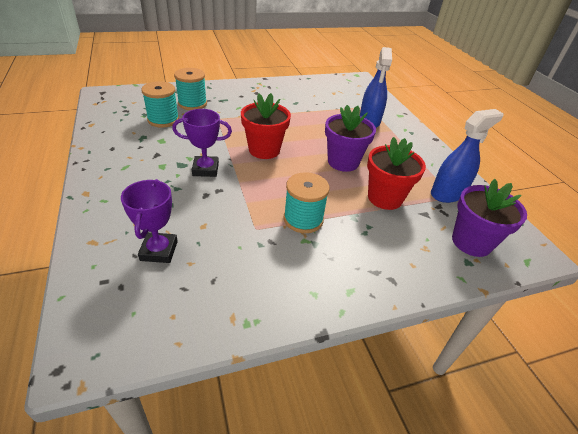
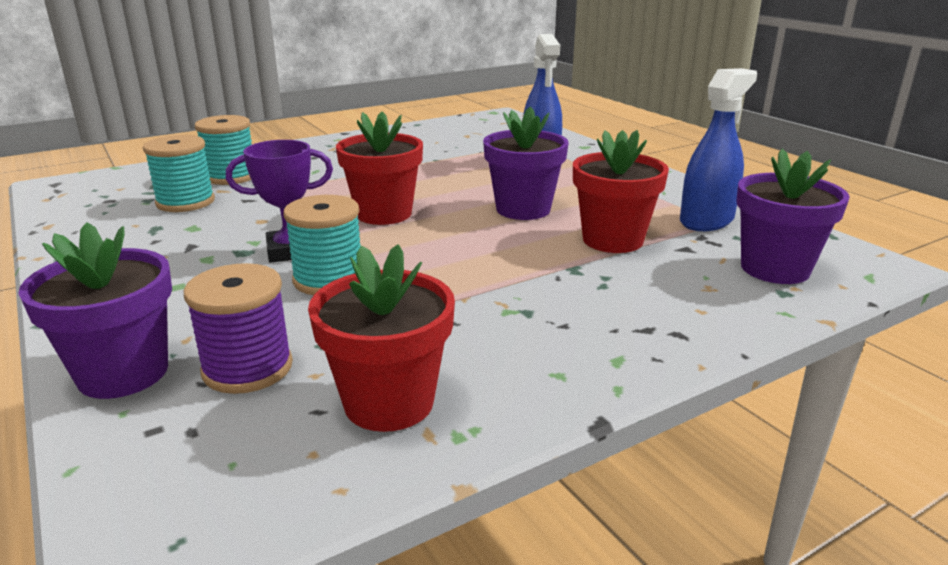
camera: 10 degrees left, 15 degrees down
(100, 240) = (123, 373): none -> purple flower pot
(159, 251) = (247, 368): purple trophy -> purple spool
(220, 292) = (389, 402): none -> red flower pot
(303, 219) = (492, 286): turquoise spool -> turquoise spool (329, 279)

